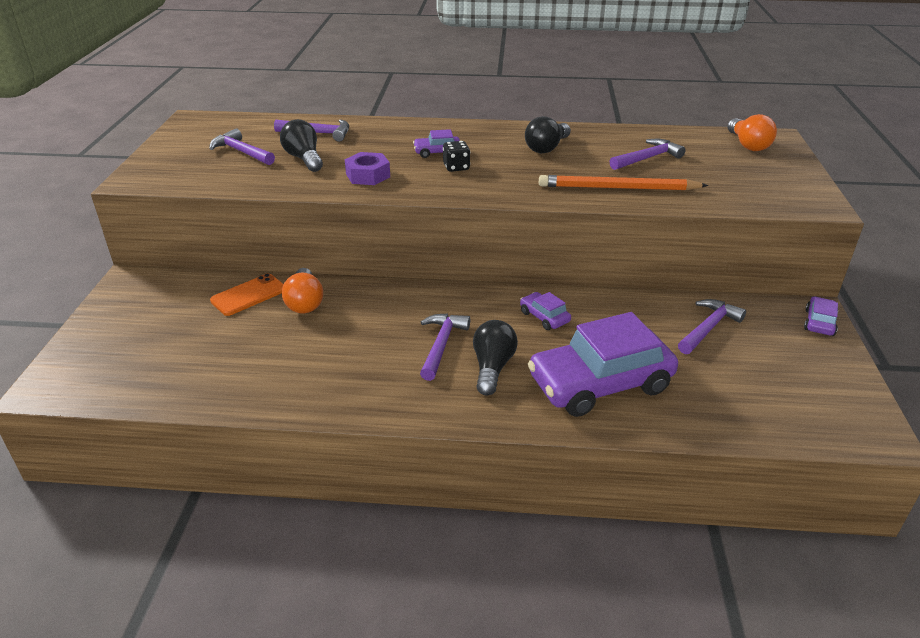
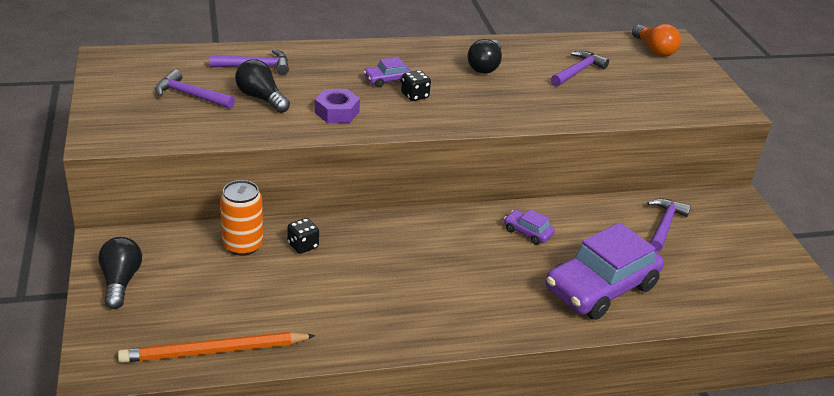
camera: 20 degrees left, 0 degrees up
(249, 295) = (243, 245): orange phone -> orange can
(305, 302) = (303, 245): orange light bulb -> black dice
(441, 345) = (452, 271): purple hammer -> none
(492, 367) = (506, 286): black light bulb -> black light bulb (120, 281)
(618, 188) = (568, 106): orange pencil -> orange pencil (214, 351)
(819, 322) = (746, 209): purple car -> none

